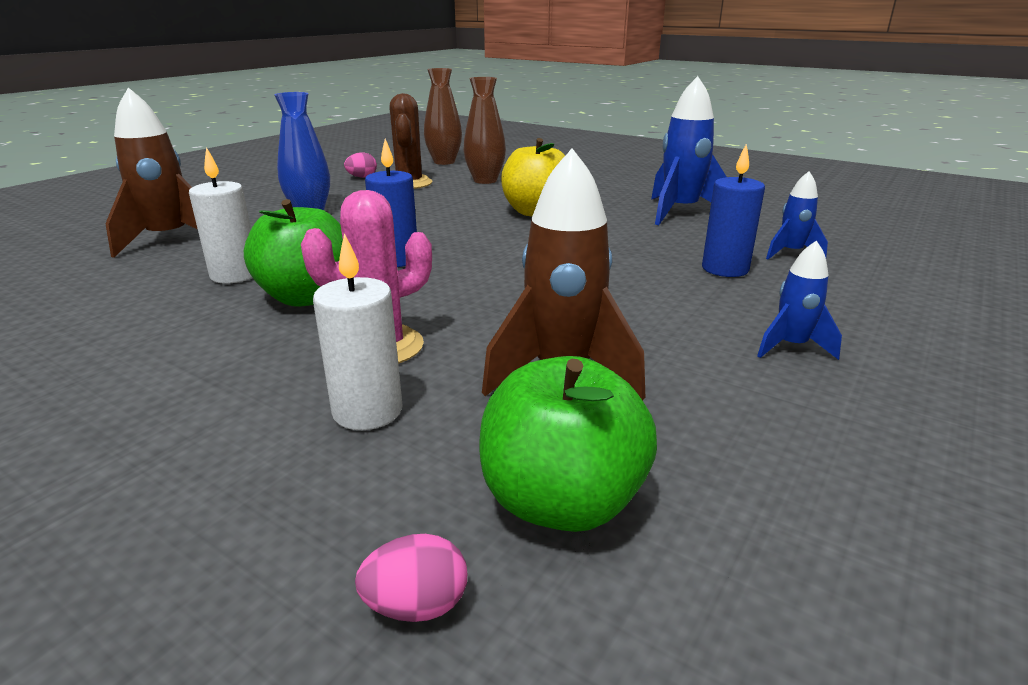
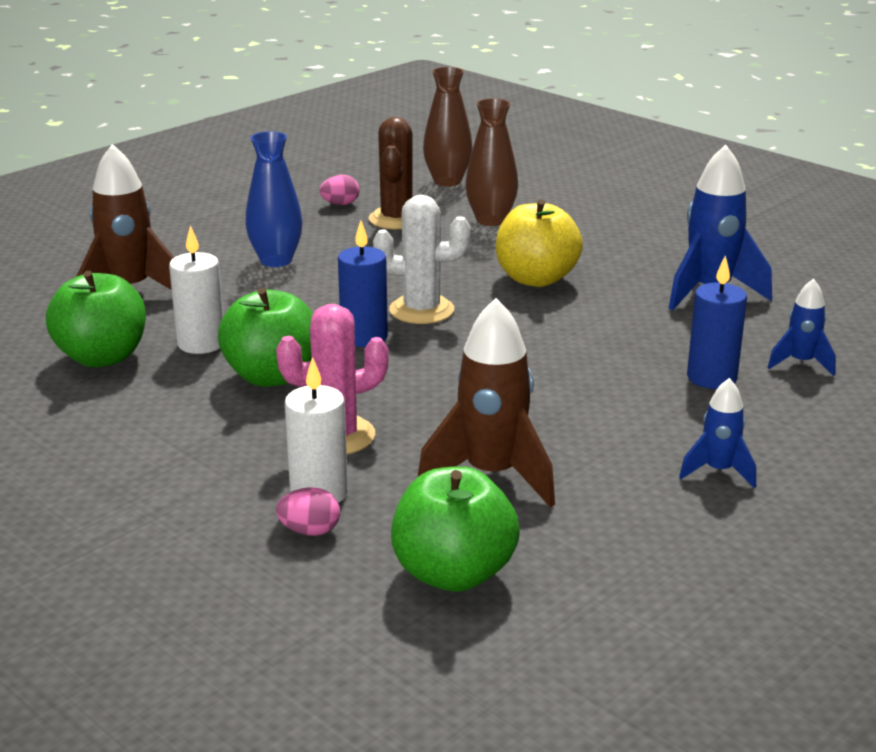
camera: 10 degrees right, 0 degrees up
(126, 293) = (102, 357): none -> green apple
(416, 605) = (338, 621): pink egg -> pink egg (310, 531)
(445, 237) = (421, 310): none -> white cactus

